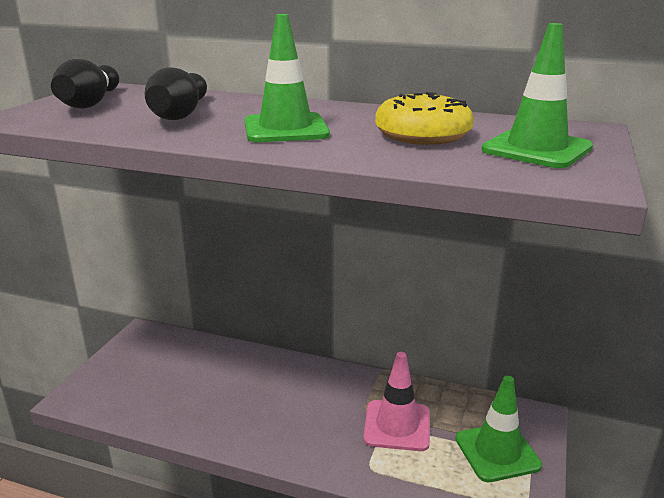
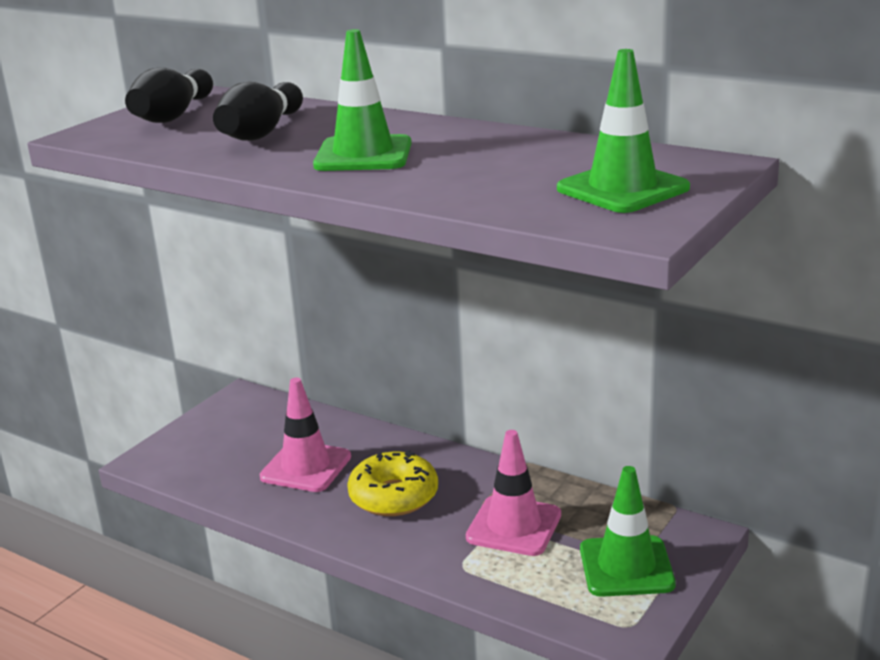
camera: 15 degrees right, 0 degrees up
(212, 390) = (306, 467): none -> pink traffic cone
(422, 135) = (510, 166): yellow donut -> yellow donut (394, 496)

